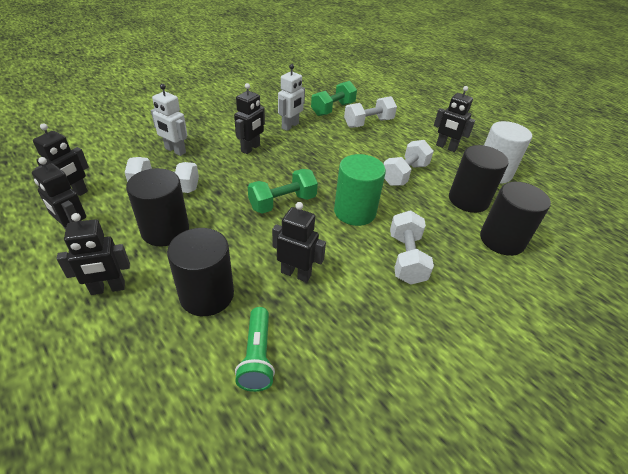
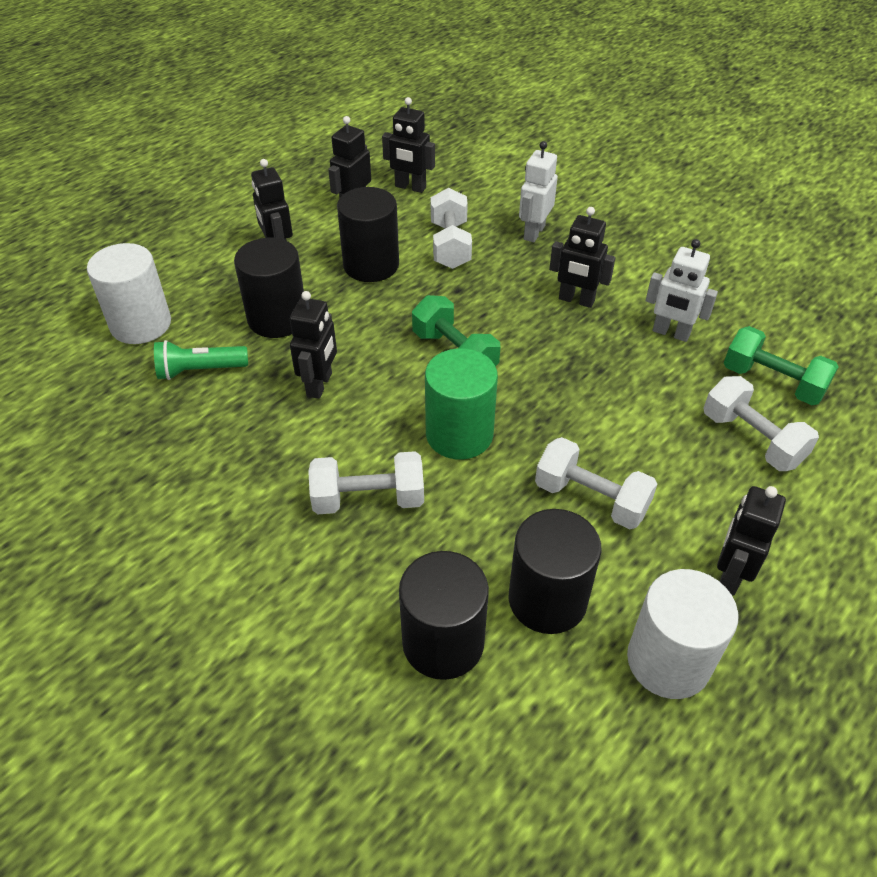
camera: 85 degrees right, 5 degrees up
(167, 415) = (141, 324): none -> white cylinder

